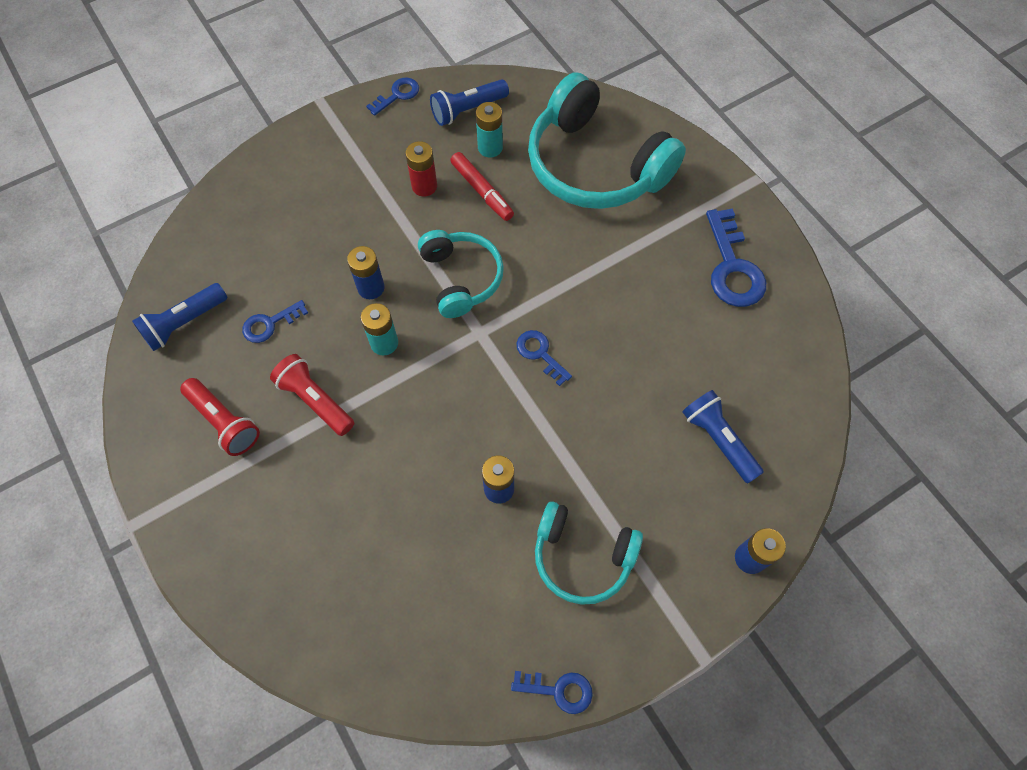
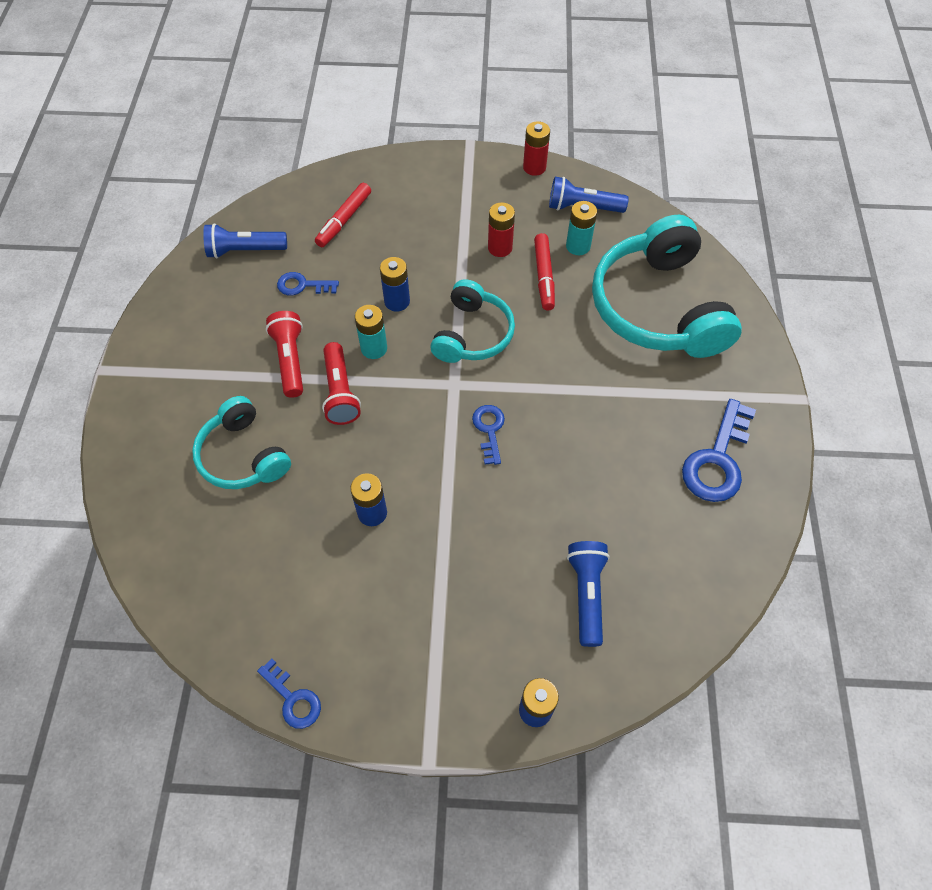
camera: 35 degrees right, 5 degrees down
(224, 422) = (216, 336): red flashlight -> red flashlight (340, 392)
(259, 239) = (344, 220): none -> red marker
(397, 95) = (534, 167): blue key -> red battery
(582, 556) = (395, 609): turquoise headphones -> turquoise headphones (243, 455)

